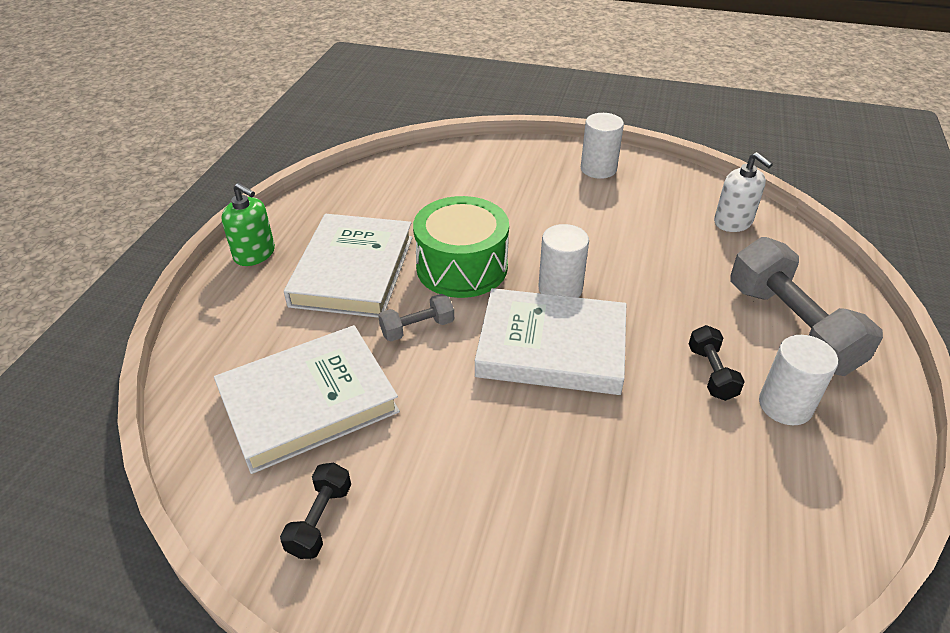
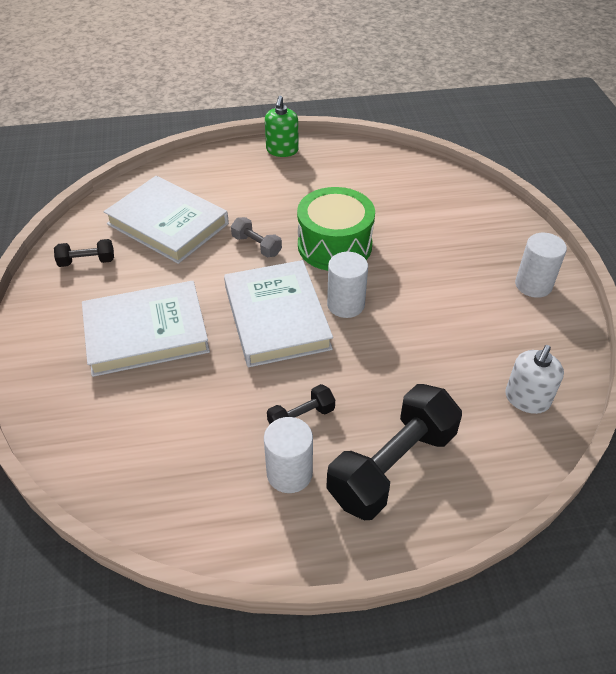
camera: 65 degrees right, 5 degrees up
(353, 271) = (294, 197): white book -> white book (146, 333)
(790, 327) = (392, 466): grey dumbbell -> black dumbbell

